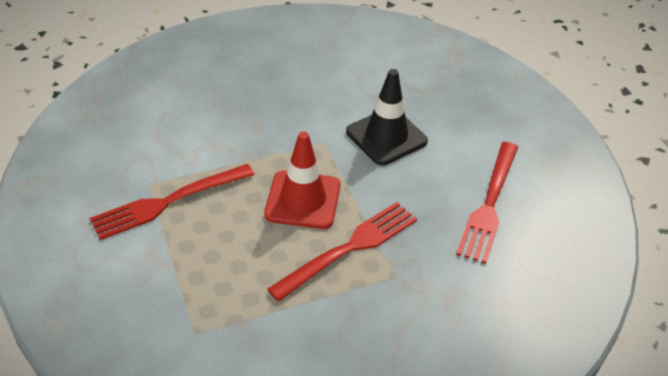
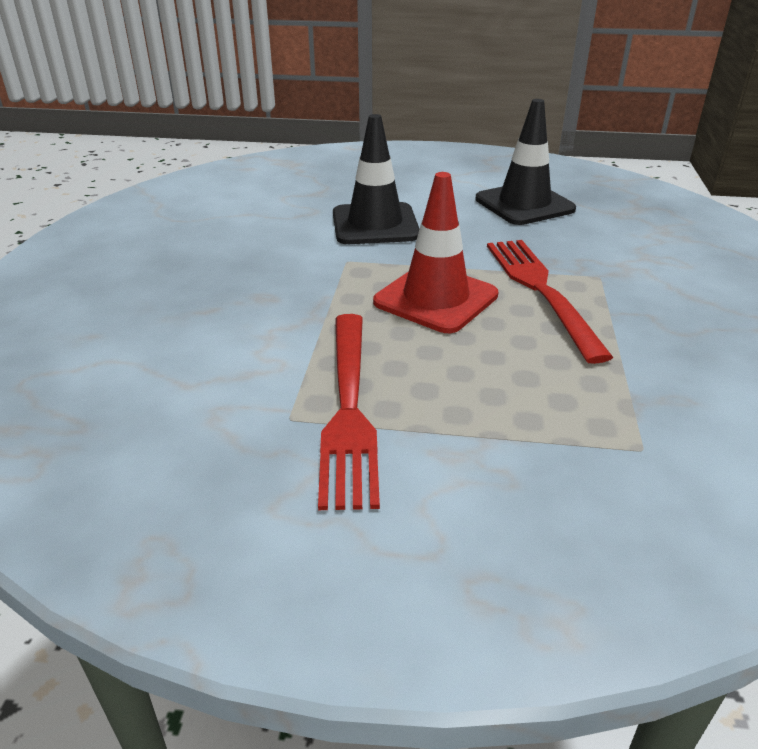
camera: 60 degrees left, 10 degrees down
(489, 205) = (524, 204): red fork -> black traffic cone

